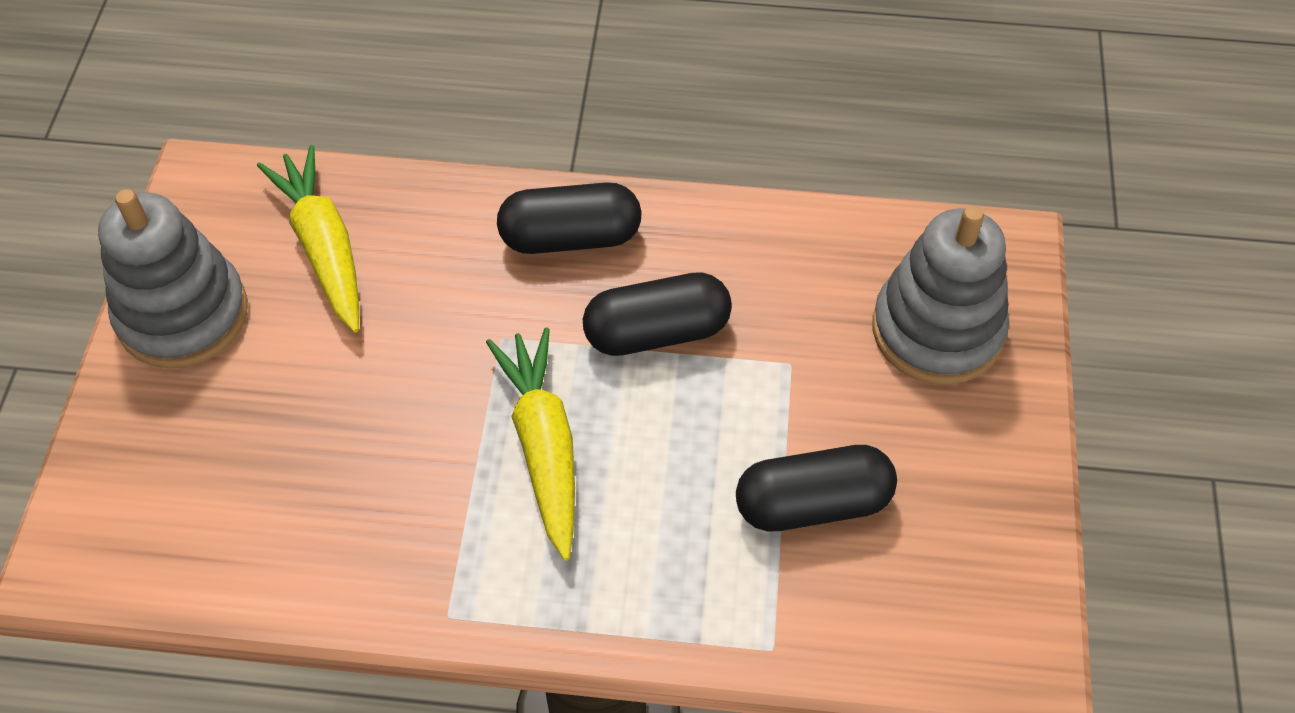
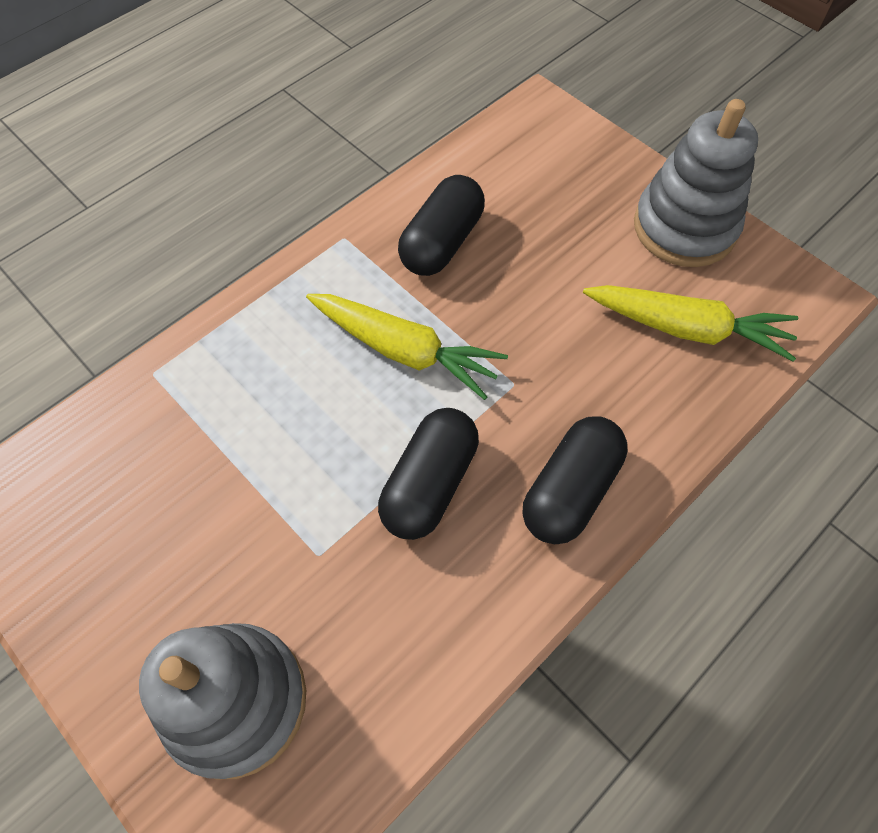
camera: 130 degrees right, 5 degrees up
(812, 504) = (206, 473): black capsule -> black capsule (441, 242)

